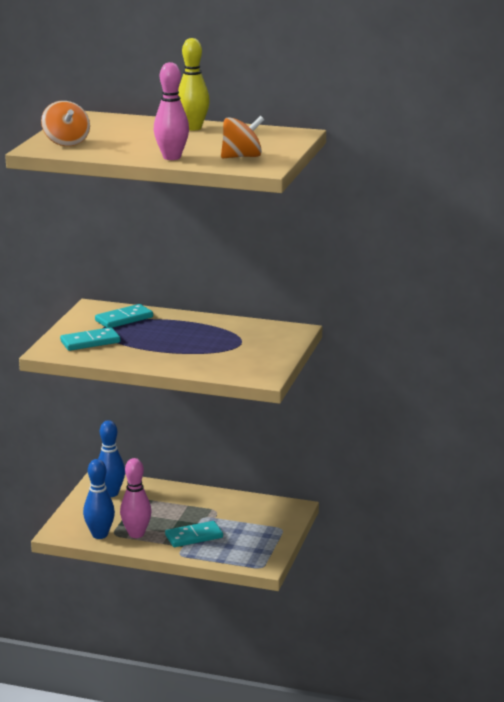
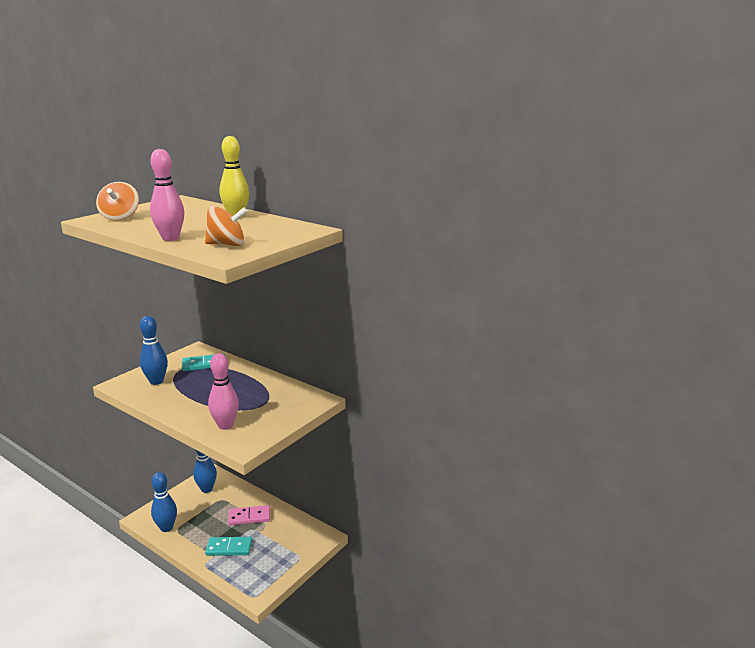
camera: 20 degrees right, 0 degrees up
(90, 342) = (156, 381): turquoise domino -> blue bowling pin
(136, 534) = (191, 534): pink bowling pin -> pink bowling pin (225, 425)
(190, 507) = (249, 517): none -> pink domino

